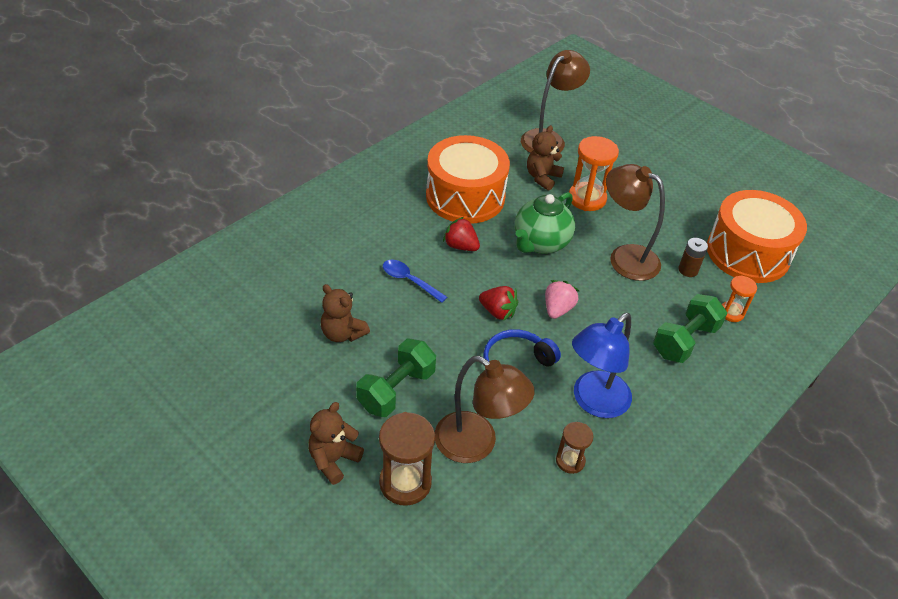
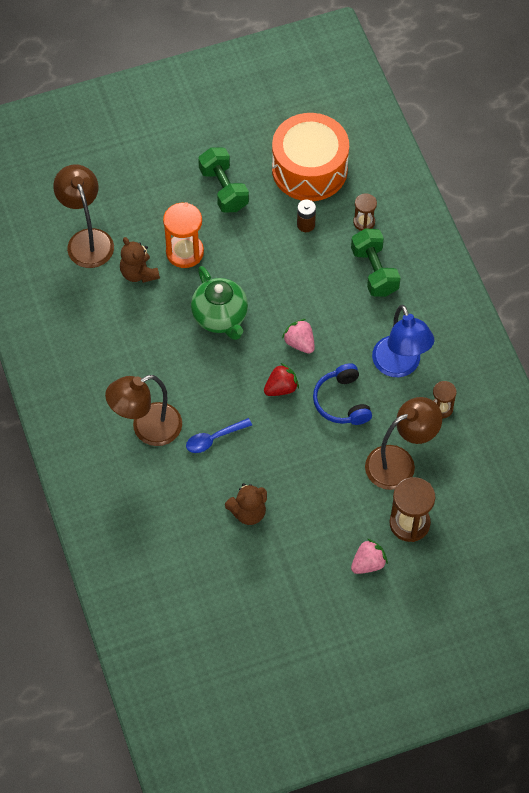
camera: 60 degrees left, 15 degrees up
(333, 460) = (368, 563): brown teddy bear -> pink strawberry
(396, 390) = (324, 496): green dumbbell -> green dumbbell (223, 189)
(460, 246) = (192, 381): red strawberry -> none
(465, 196) = (131, 348): orange drum -> none
(625, 257) = (269, 263): brown lamp -> brown lamp (147, 429)
(731, 313) = (364, 222): orange hourglass -> brown hourglass

